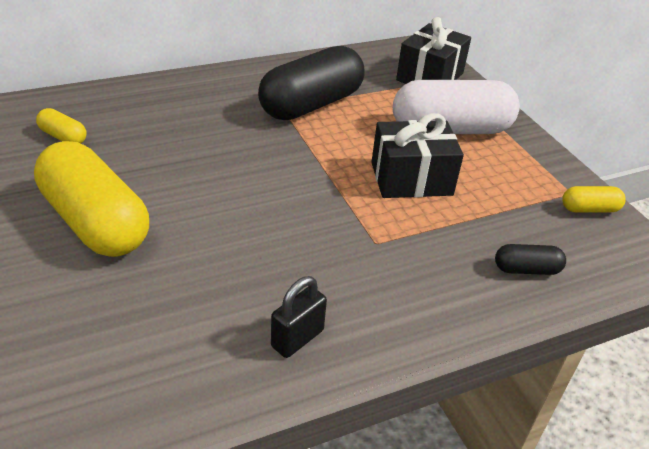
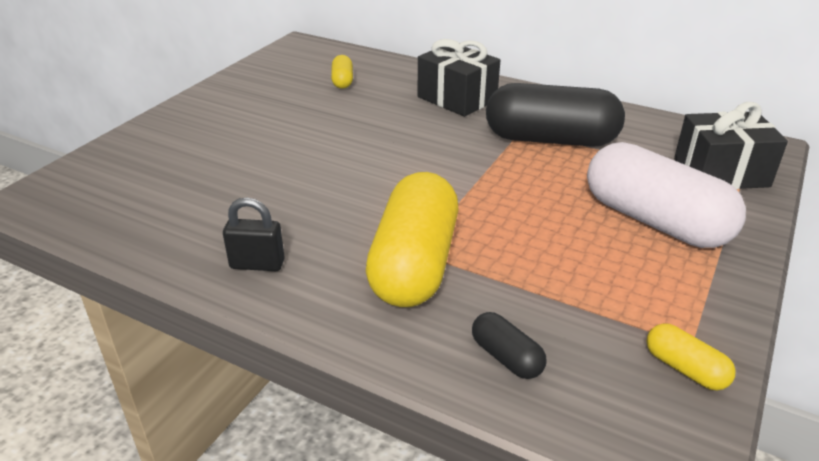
camera: 55 degrees right, 5 degrees down
(95, 222) = (276, 133): yellow capsule -> yellow capsule (414, 264)
(411, 179) = (535, 232): black gift -> black gift (457, 98)

